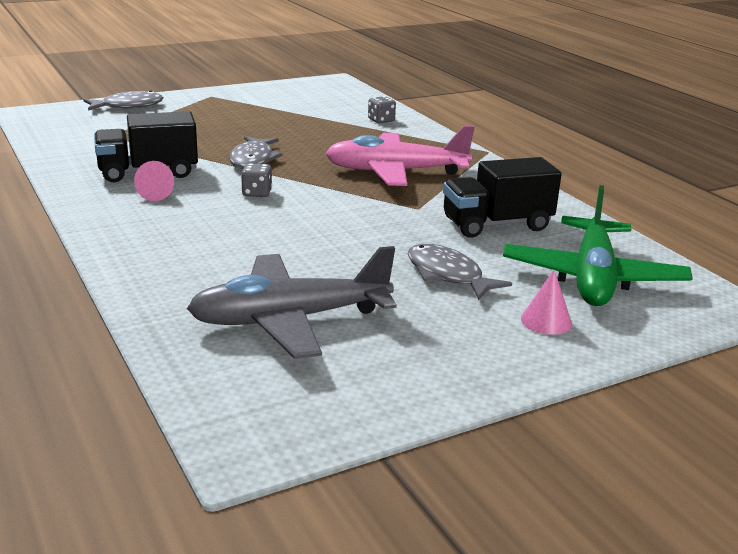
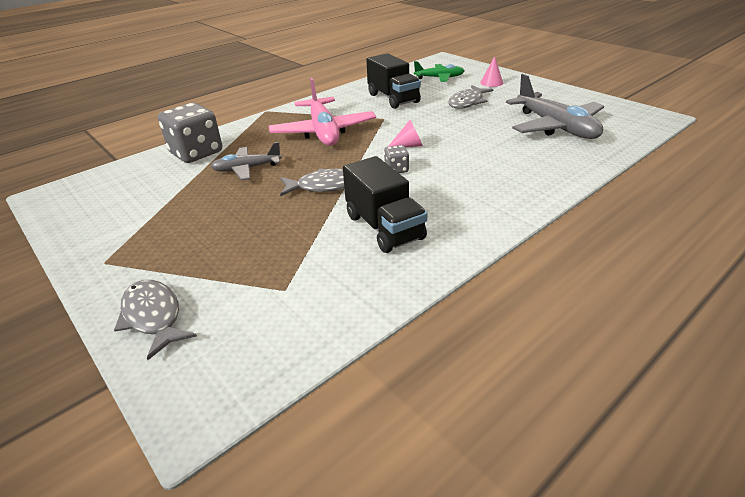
camera: 100 degrees left, 10 degrees up
(158, 194) = (429, 208): pink cone -> pink cone (409, 145)
(323, 135) = (247, 169): none -> grey plane
(381, 120) = (196, 153): grey dice -> grey dice, size x2.19
(592, 277) = (439, 78): green plane -> green plane, size x0.58

